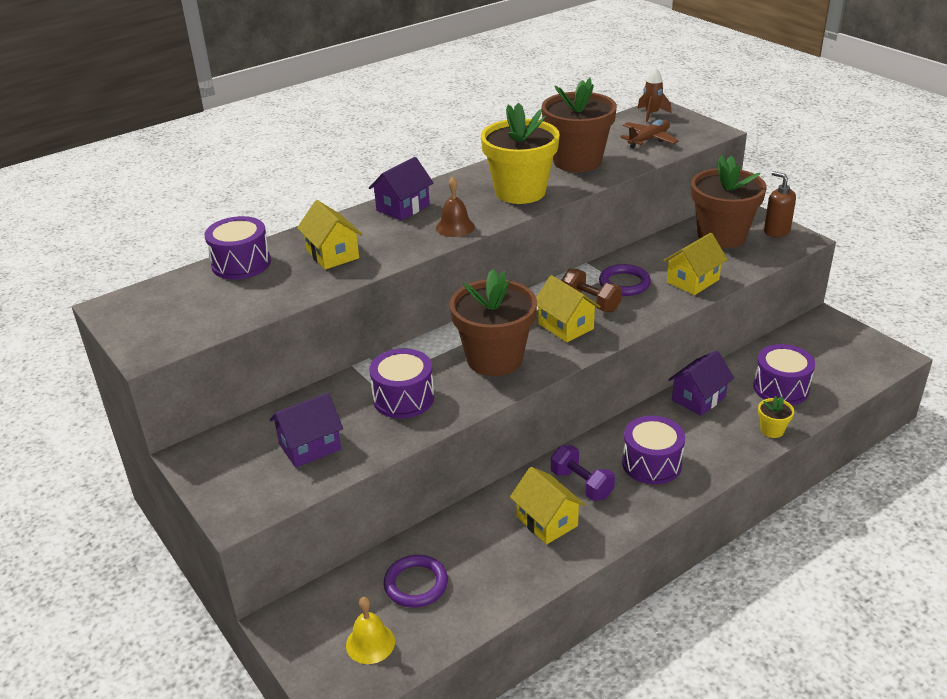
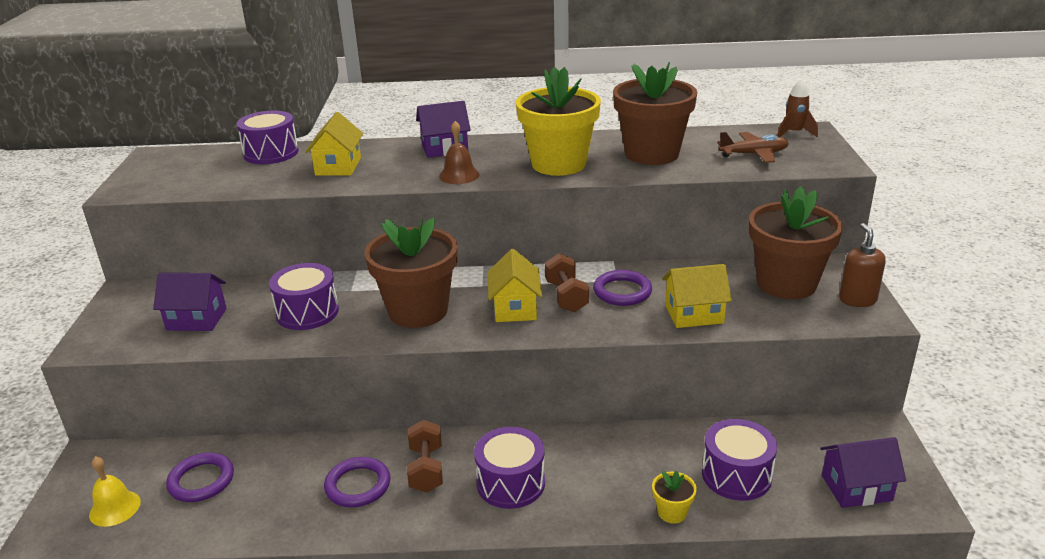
camera: 35 degrees right, 5 degrees down
(547, 521) = (358, 485): yellow house -> purple ring
(581, 484) = (426, 469): purple dumbbell -> brown dumbbell
(698, 398) = (634, 444): purple house -> purple house (856, 488)

